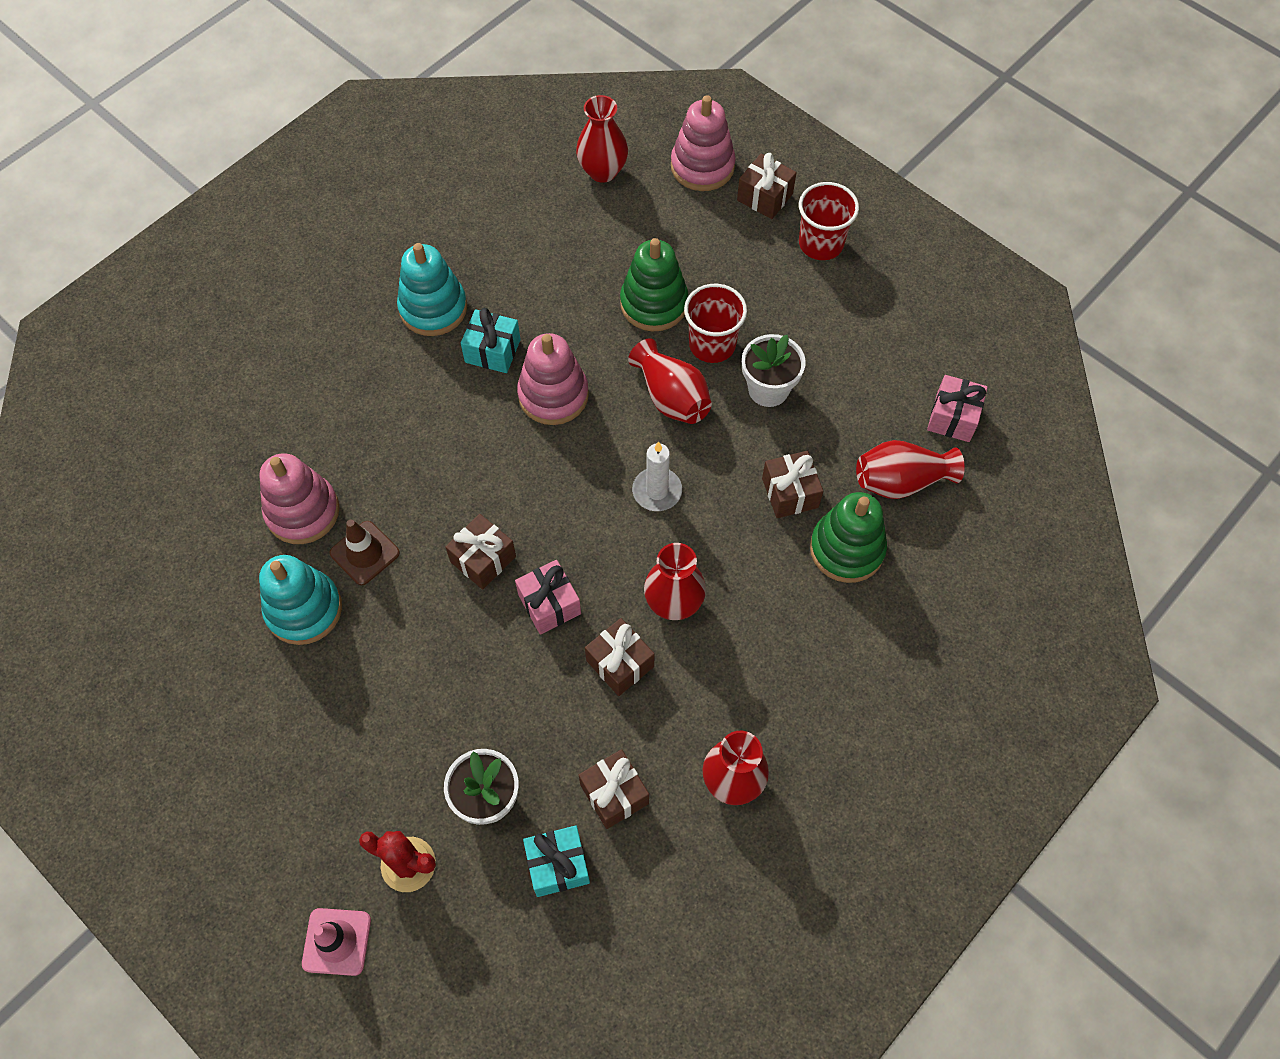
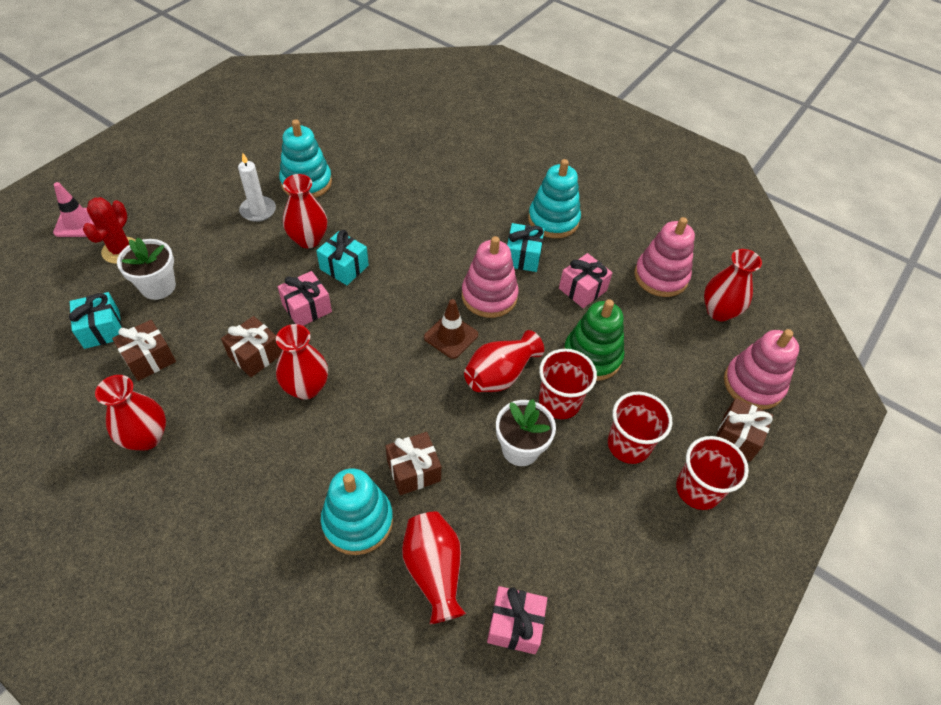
camera: 80 degrees right, 10 degrees down
(302, 511) = (378, 173): pink stacking toy -> pink stacking toy (661, 276)
(365, 553) = (348, 206): brown traffic cone -> brown traffic cone (451, 336)
(424, 604) = (308, 239): none -> red vase
(483, 559) = (344, 267): brown gift -> turquoise gift
(554, 296) = (582, 289): none -> pink gift
(657, 491) = (408, 370): white candle -> white candle (258, 210)
(768, 291) = (628, 445): none -> red cup
(846, 549) = (357, 521): green stacking toy -> turquoise stacking toy

